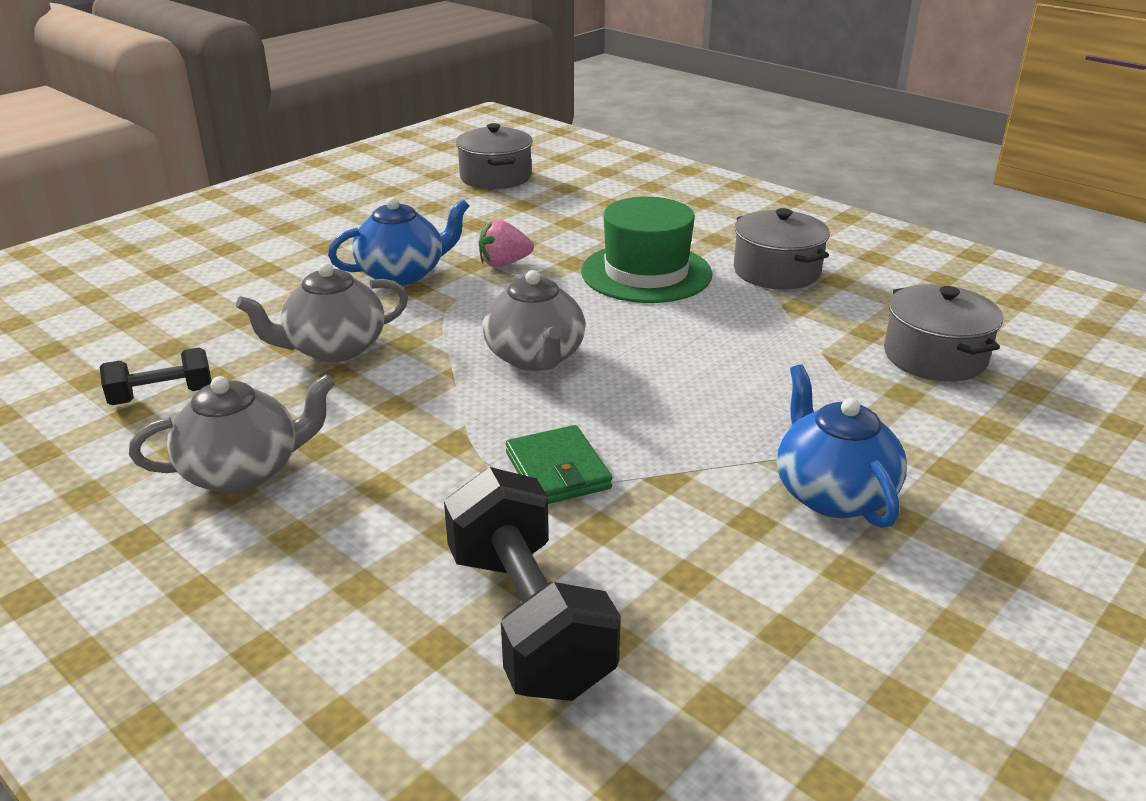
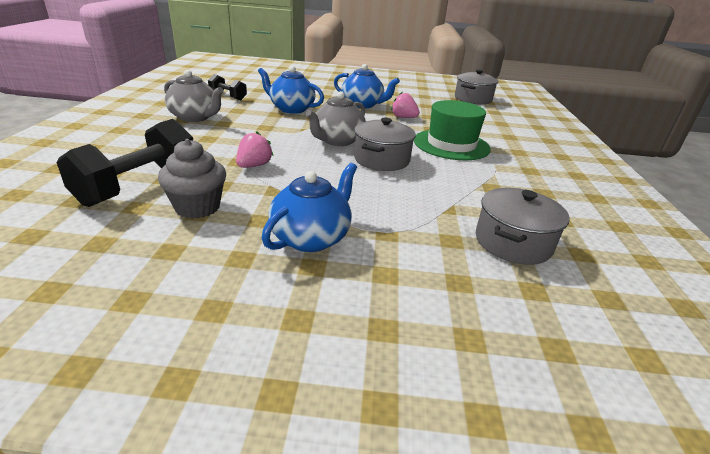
camera: 50 degrees right, 0 degrees up
(334, 349) = (291, 109): grey teapot -> blue teapot
(557, 470) = (254, 166): green wallet -> pink strawberry
(666, 572) = (197, 207): none -> grey cupcake
(776, 271) = (517, 174): grey pot -> grey pot (381, 160)

